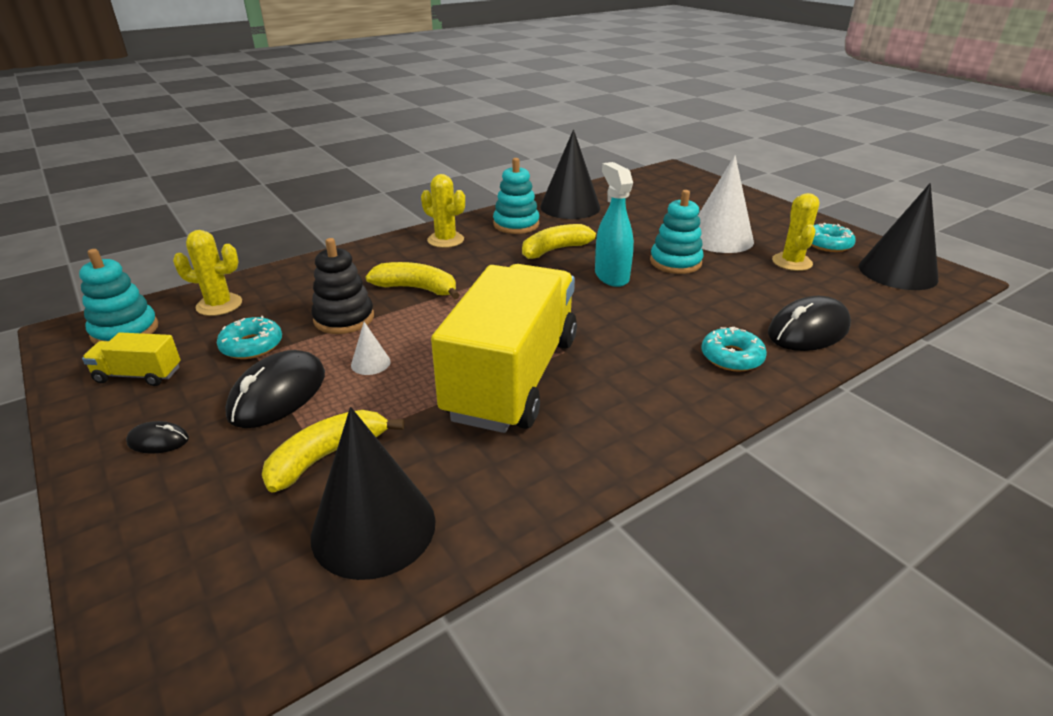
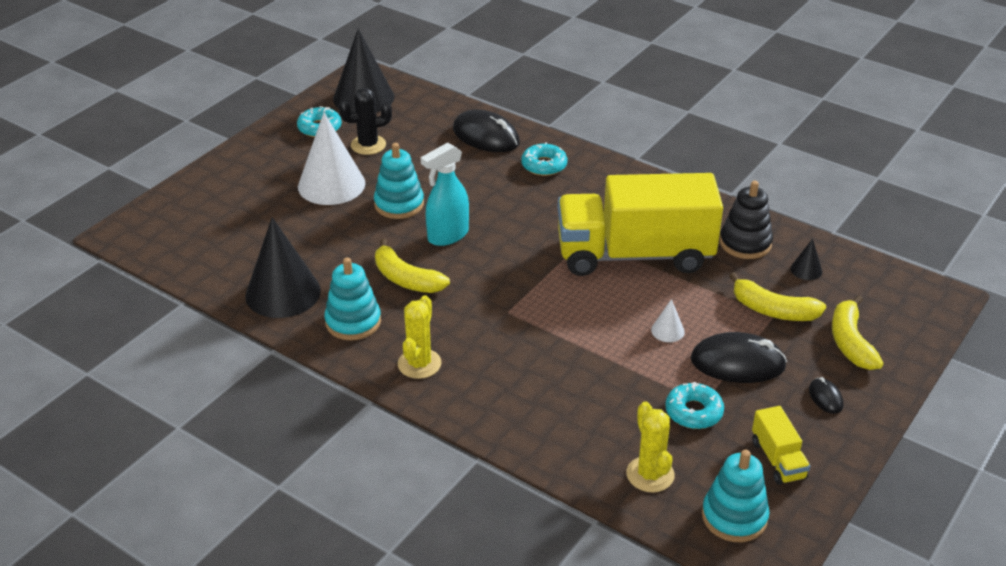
camera: 110 degrees left, 5 degrees up
(344, 318) = (617, 374): black stacking toy -> black stacking toy (745, 243)
(373, 528) = (806, 270): black cone -> black cone, size x0.43
(416, 289) = (538, 347): yellow banana -> yellow banana (850, 342)
(792, 262) = (368, 145): yellow cactus -> black cactus

